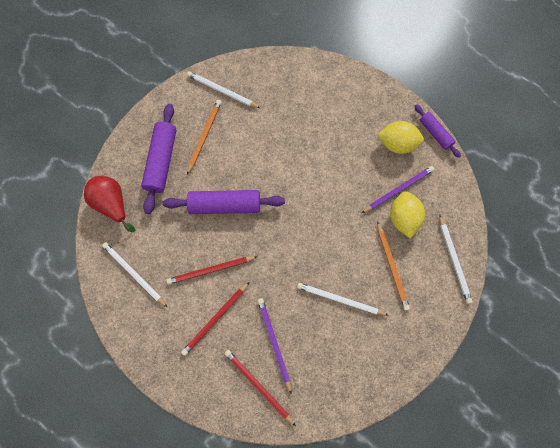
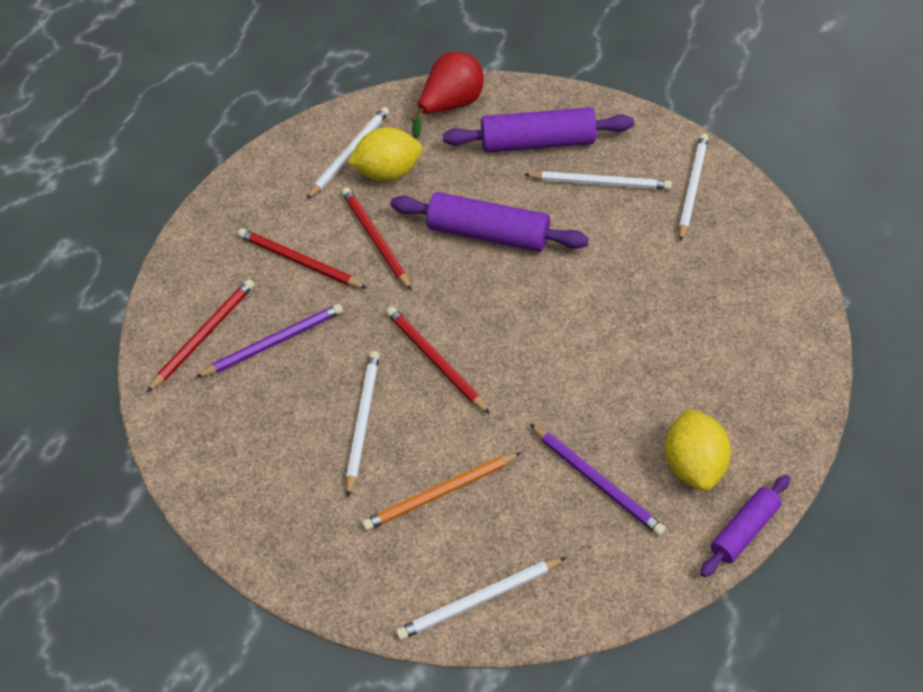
camera: 80 degrees right, 20 degrees down
(204, 136) = (600, 183): orange pencil -> white pencil
(225, 205) = (488, 234): purple rolling pin -> purple rolling pin turned 60 degrees counterclockwise
(308, 253) = (435, 360): none -> red pencil
(403, 218) = (541, 498): yellow lemon -> yellow lemon (387, 173)

